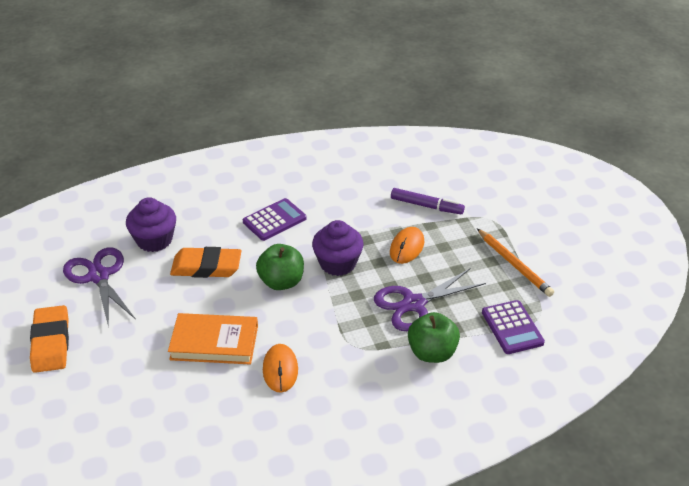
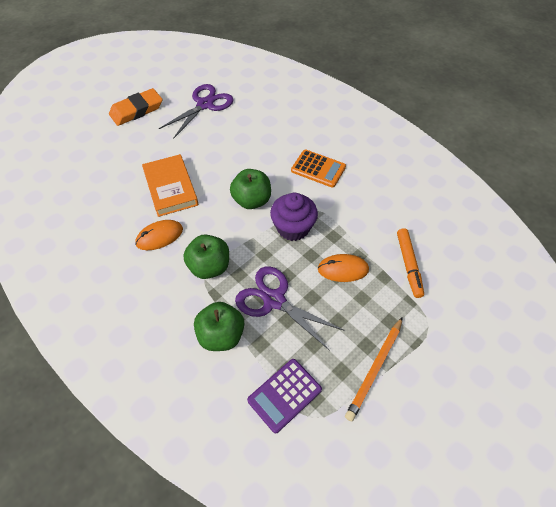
camera: 65 degrees right, 15 degrees up
(154, 240) = (255, 115): purple cupcake -> none
(206, 267) = (244, 152): orange eraser -> none
(274, 220) = (318, 169): purple calculator -> orange calculator
(347, 339) = (209, 267): none -> green apple
(426, 206) = (408, 265): purple marker -> orange marker

